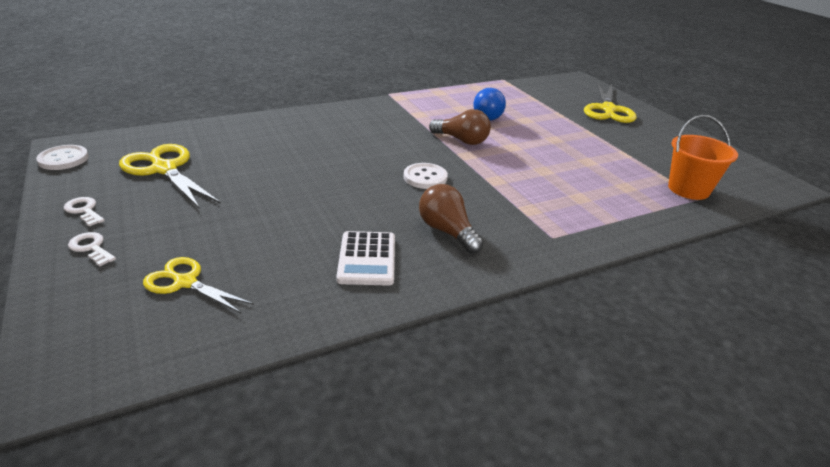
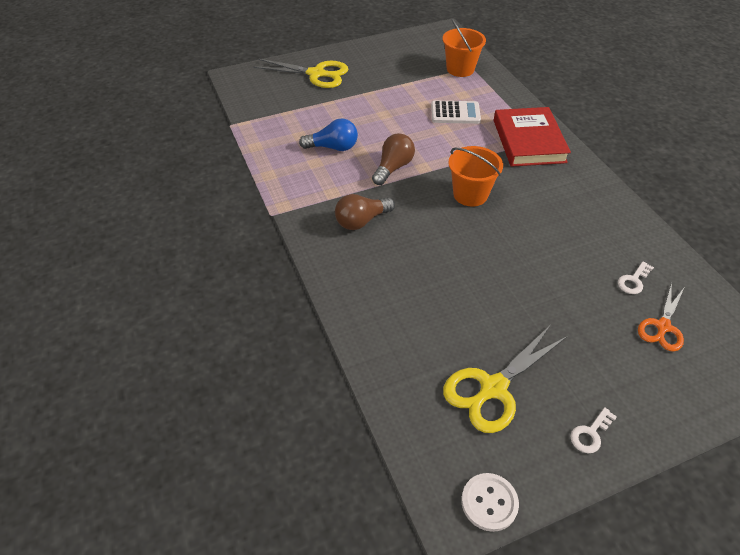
camera: 85 degrees left, 15 degrees up
(91, 248) = (644, 404): white key -> white key (633, 281)
(185, 282) = (663, 327): yellow scissors -> orange scissors
(367, 259) = (598, 228): white calculator -> white calculator (455, 113)
(425, 177) = (470, 194): white button -> orange bucket
(447, 231) = (550, 187): brown light bulb -> brown light bulb (361, 221)
(543, 226) = (528, 141): none -> red book

